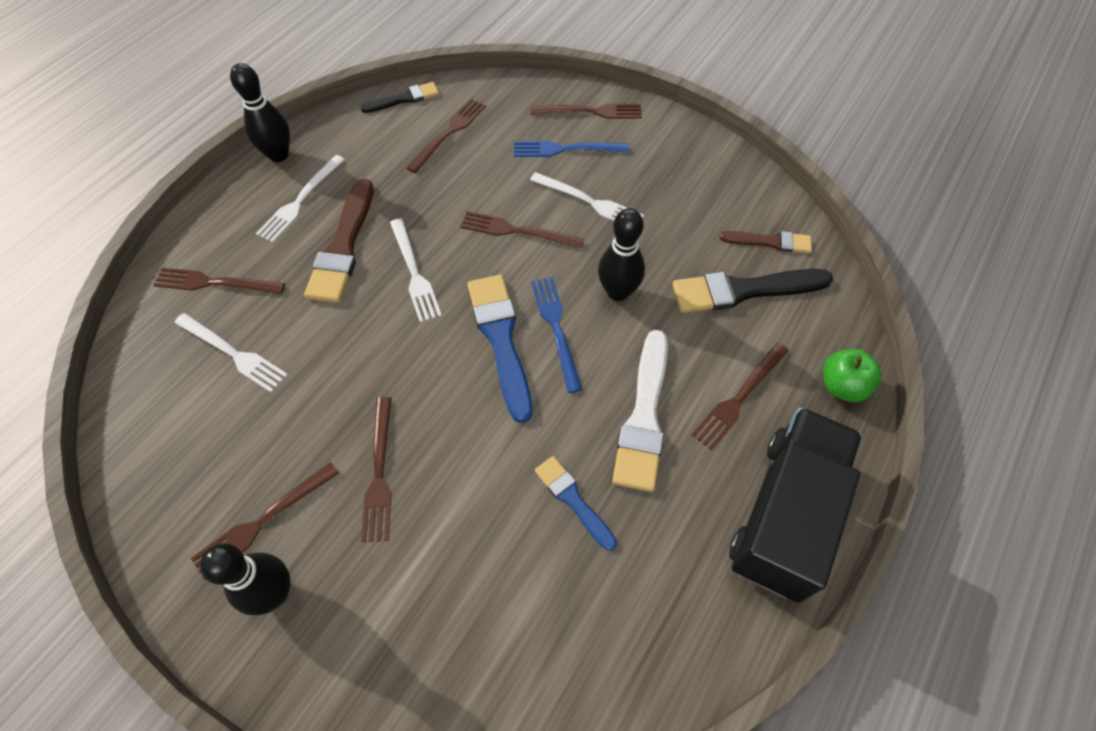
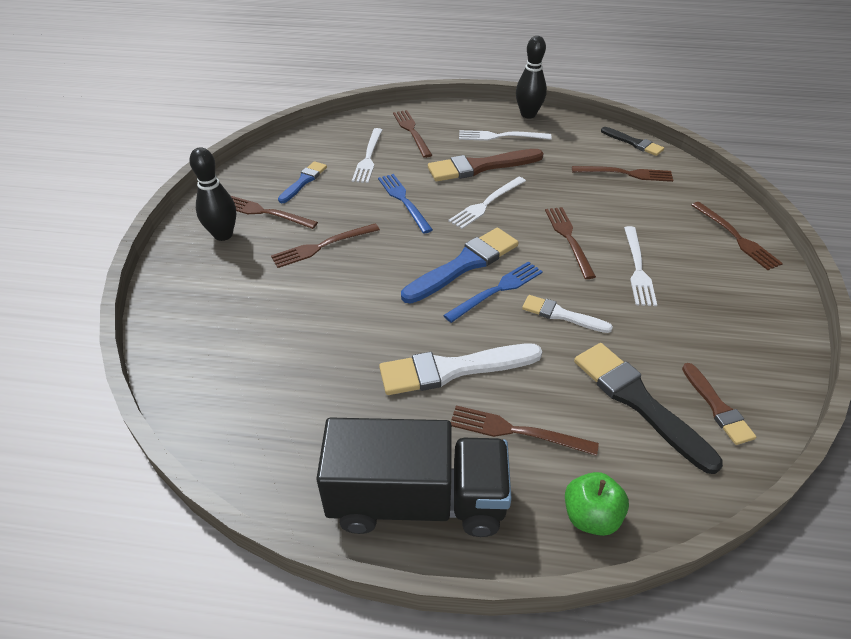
camera: 65 degrees right, 15 degrees down
(566, 149) = (678, 237): blue fork -> blue fork (404, 201)
(573, 500) = (354, 349): blue brush -> blue brush (303, 181)
(618, 292) = (561, 315): black bowling pin -> white brush

